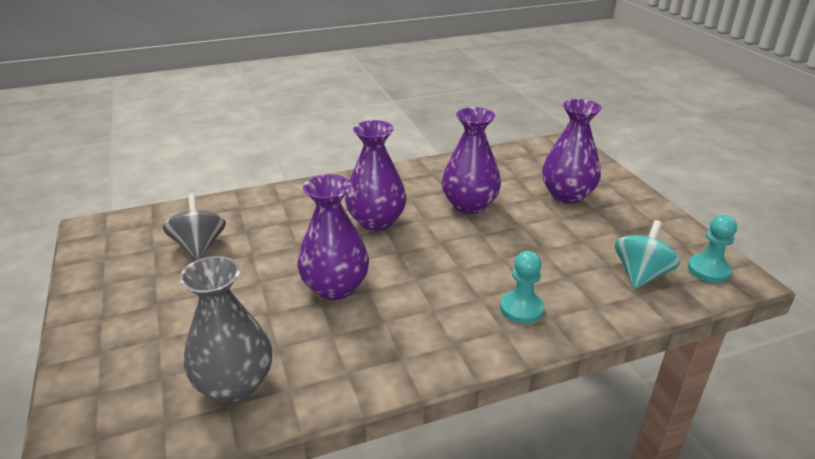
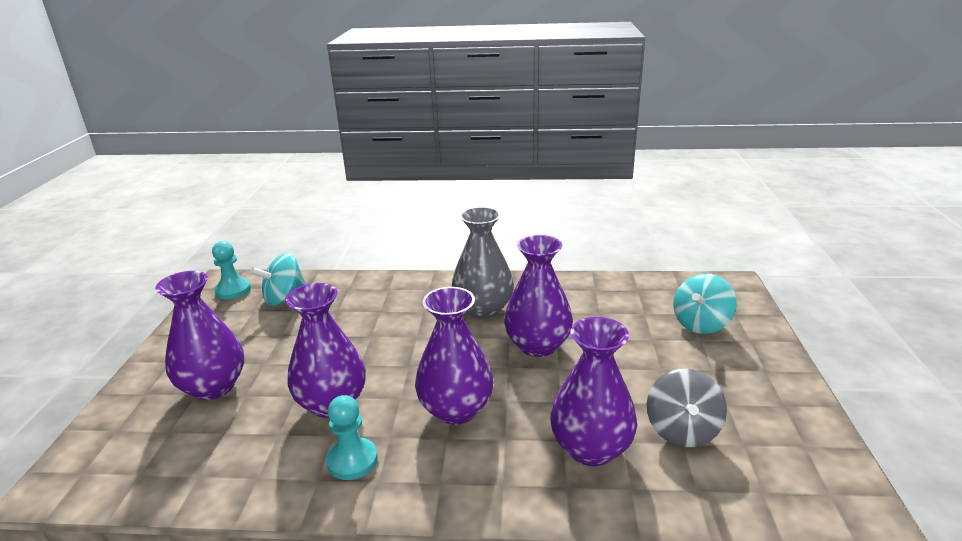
camera: 155 degrees left, 5 degrees down
(152, 362) = (701, 324): none -> turquoise spinning top
(234, 384) = (633, 298): grey vase -> grey vase (483, 309)
(268, 221) = (591, 448): none -> purple vase
(521, 308) = (401, 297): turquoise pawn -> turquoise pawn (352, 460)

